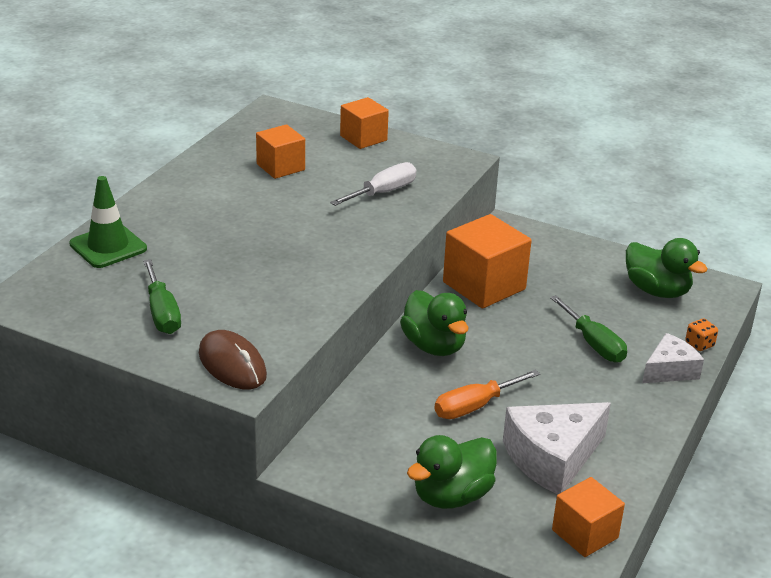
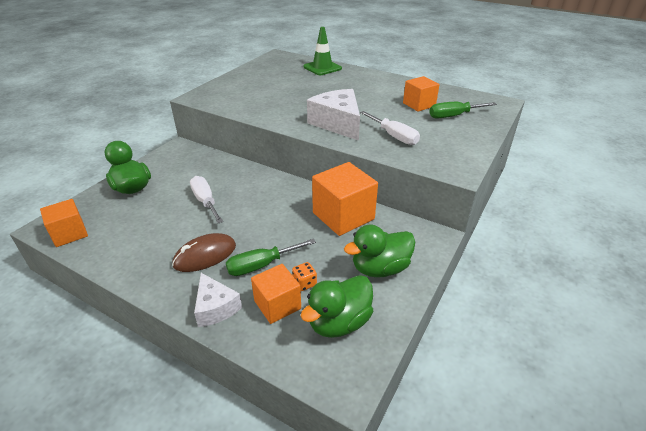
camera: 95 degrees right, 5 degrees up
(162, 313) = (261, 80): green screwdriver -> green screwdriver (453, 116)
(232, 364) = (212, 94): brown mouse -> brown mouse (205, 255)
(363, 138) = (475, 131): orange cube -> orange cube (277, 305)
(434, 346) = (272, 190): green duck -> green duck (380, 268)
(474, 406) = (205, 201): orange screwdriver -> white screwdriver
(552, 458) = (142, 228): white cheese -> white cheese (337, 123)
(699, 344) = (248, 338): orange dice -> orange dice (304, 283)

